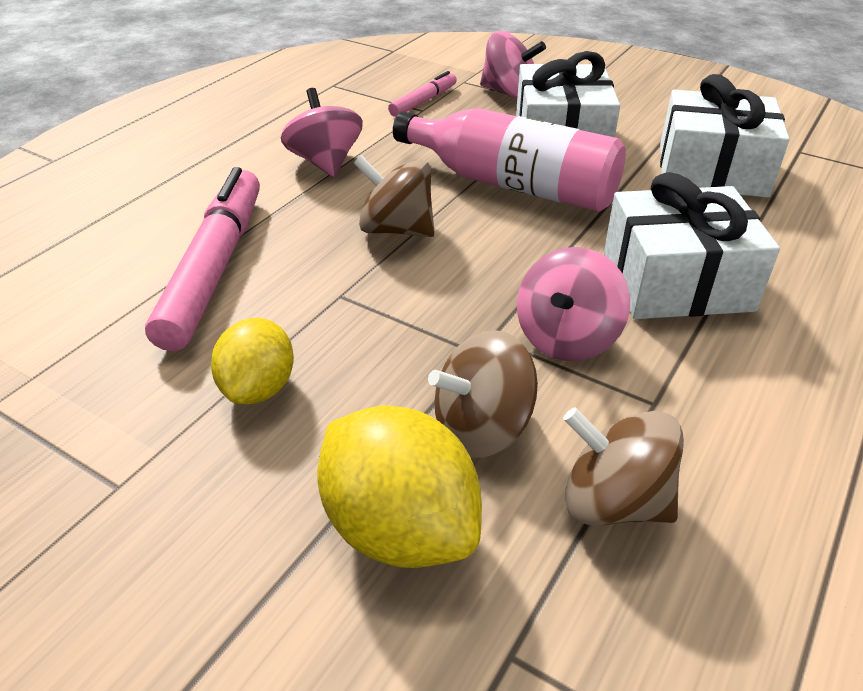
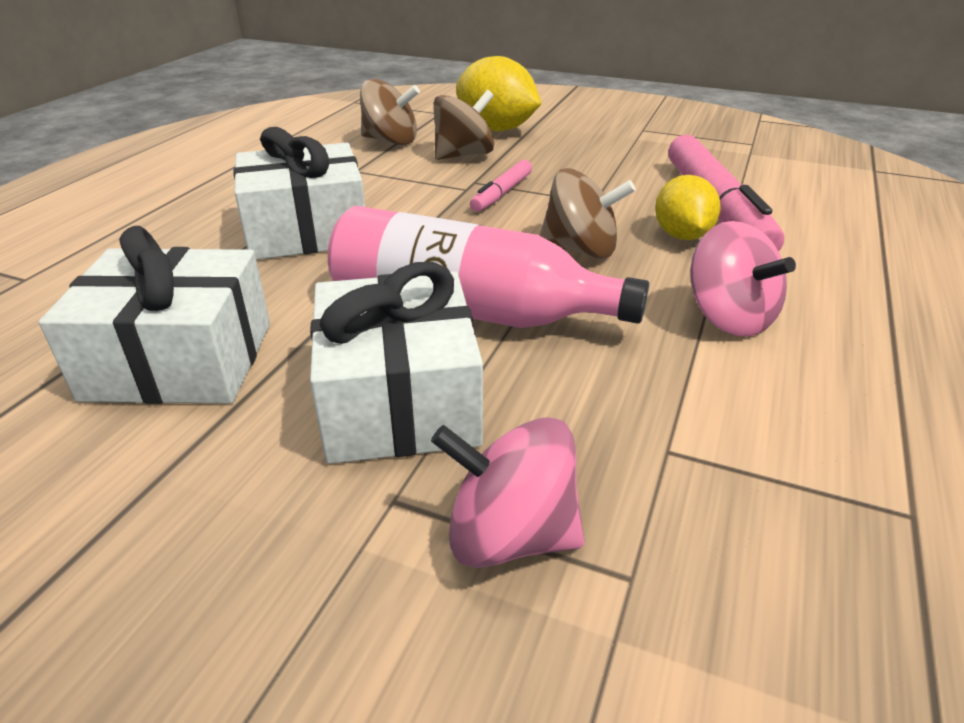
camera: 170 degrees right, 5 degrees down
(259, 388) = (607, 158): yellow lemon -> yellow lemon (681, 236)
(423, 101) = (679, 476): pink marker -> pink marker (501, 193)
(566, 338) = (410, 192): pink spinning top -> none

